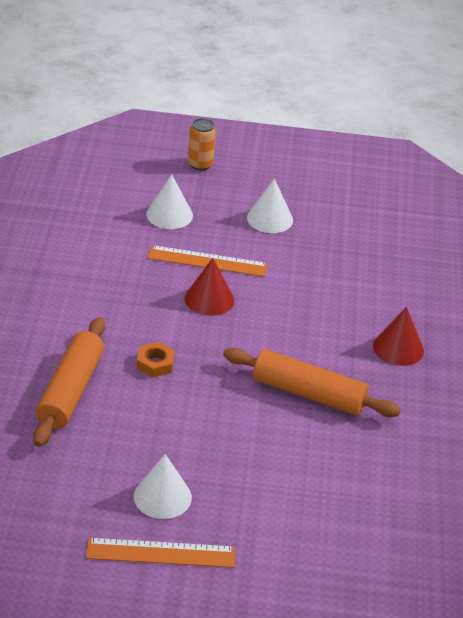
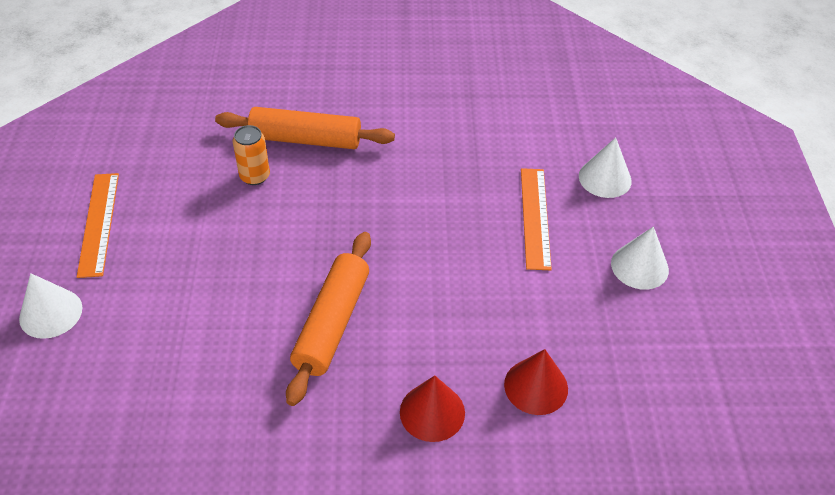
camera: 85 degrees right, 10 degrees up
(155, 363) = (355, 193): orange nut -> none
(162, 497) = (170, 217): white cone -> white cone (51, 313)
(200, 164) = (714, 194): orange can -> orange can (255, 176)
(209, 299) = (470, 225): red cone -> red cone (536, 386)

